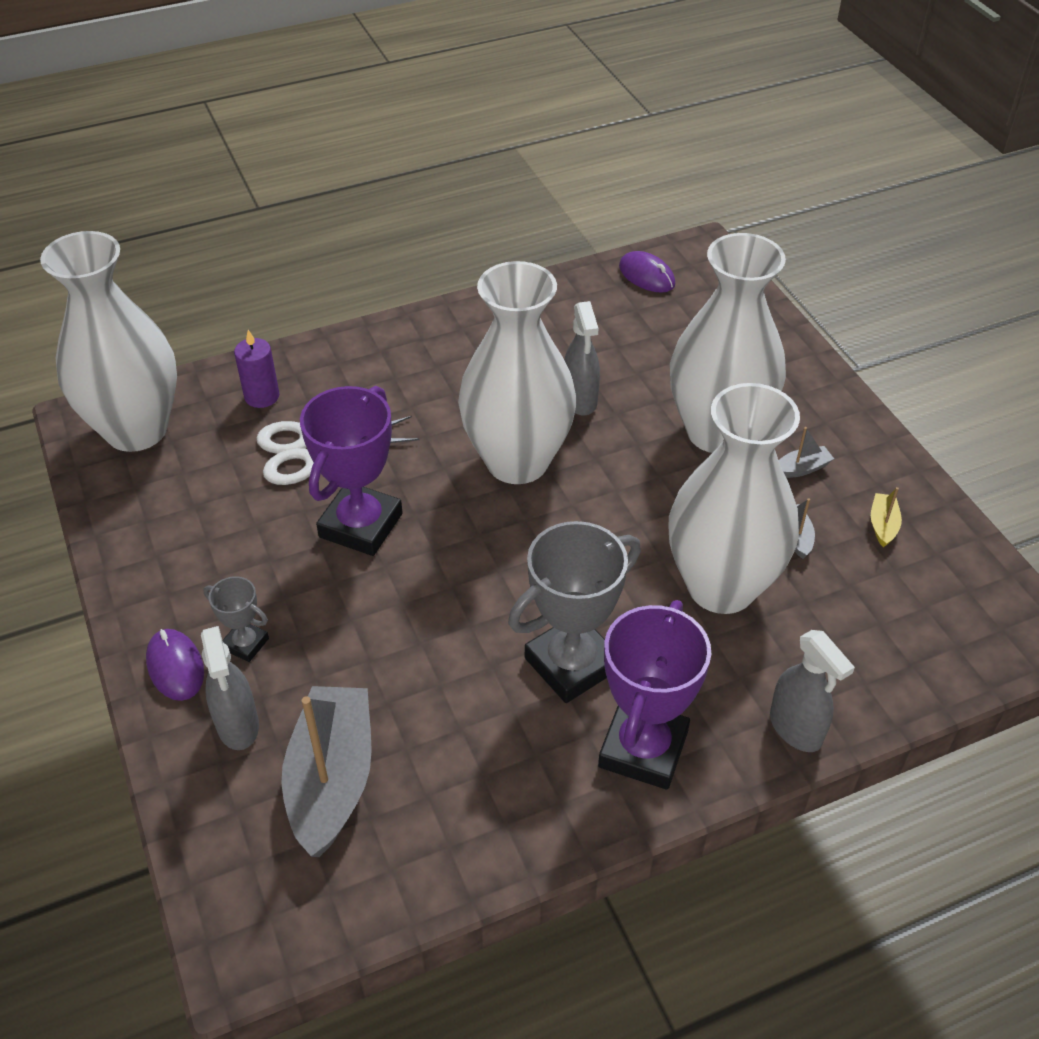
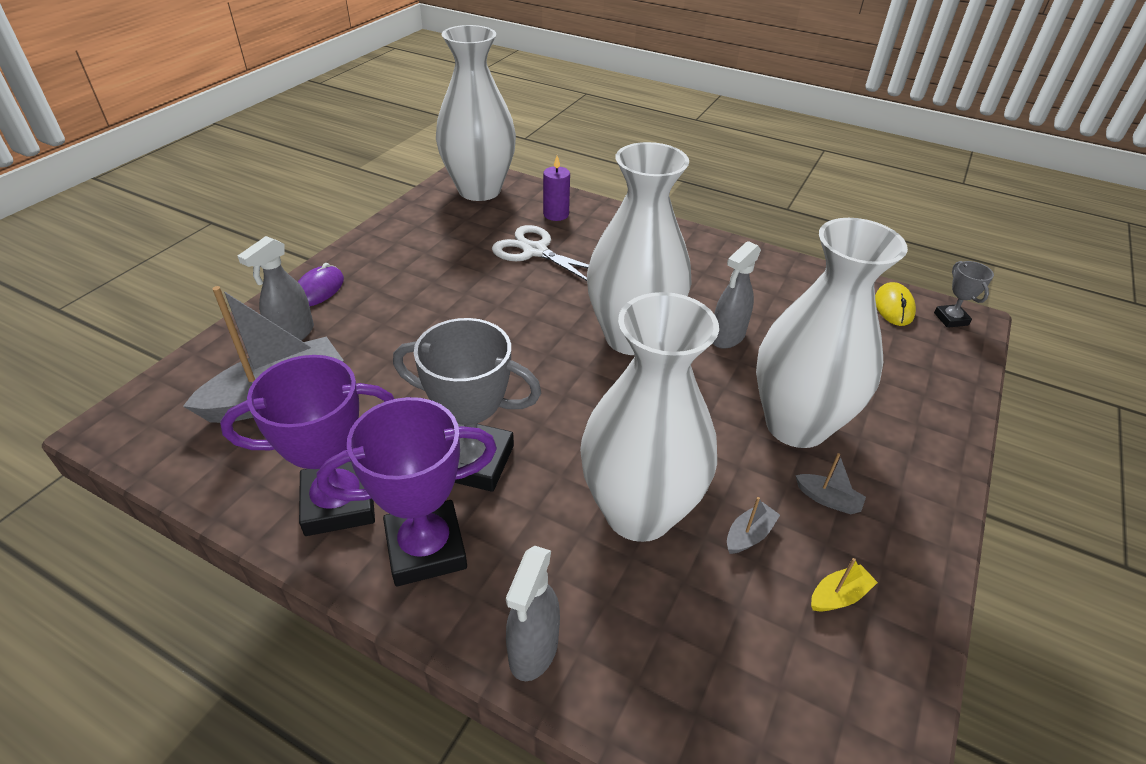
camera: 50 degrees right, 5 degrees down
(245, 644) = (358, 305): grey trophy -> grey trophy (951, 319)
(360, 525) = (498, 300): purple trophy -> purple trophy (339, 503)
(646, 276) = (893, 307): purple mouse -> yellow mouse

